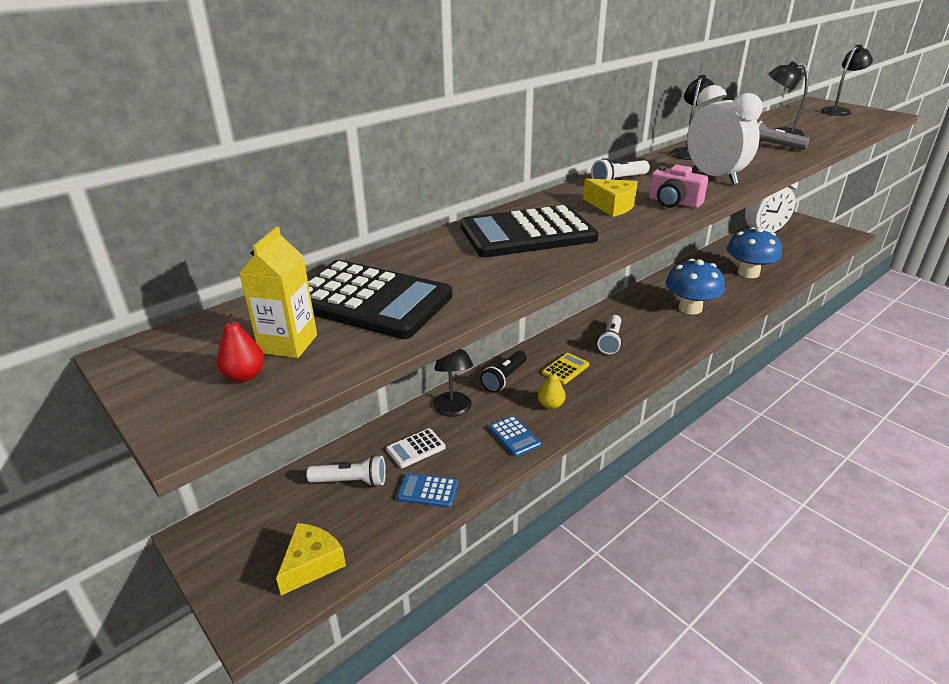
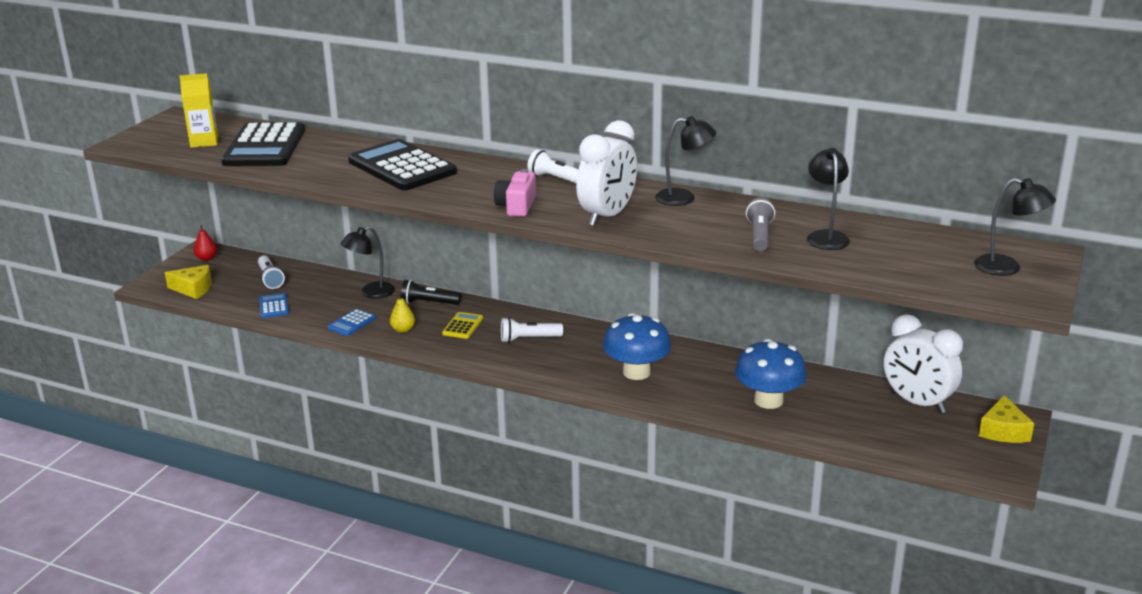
camera: 65 degrees right, 5 degrees down
(244, 376) = (169, 141): red pear -> red pear (206, 258)
(416, 448) = (316, 291): white calculator -> none
(565, 369) = (462, 326): yellow calculator -> yellow calculator turned 90 degrees counterclockwise
(612, 206) = (487, 185): yellow cheese -> yellow cheese (1003, 431)

